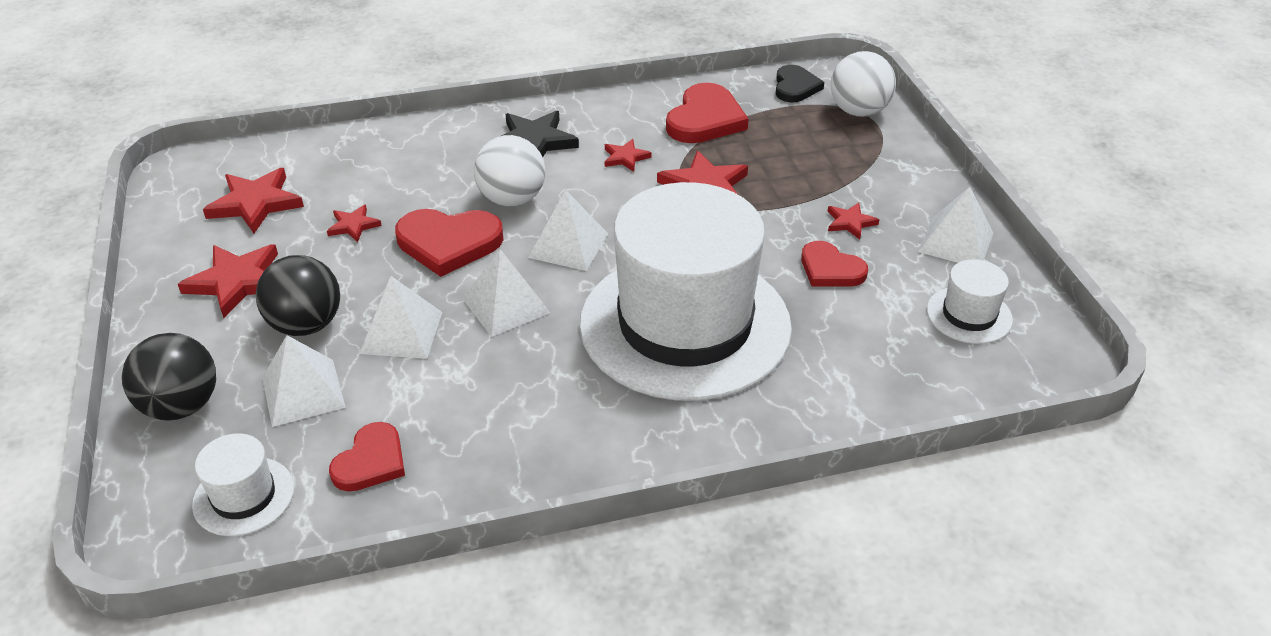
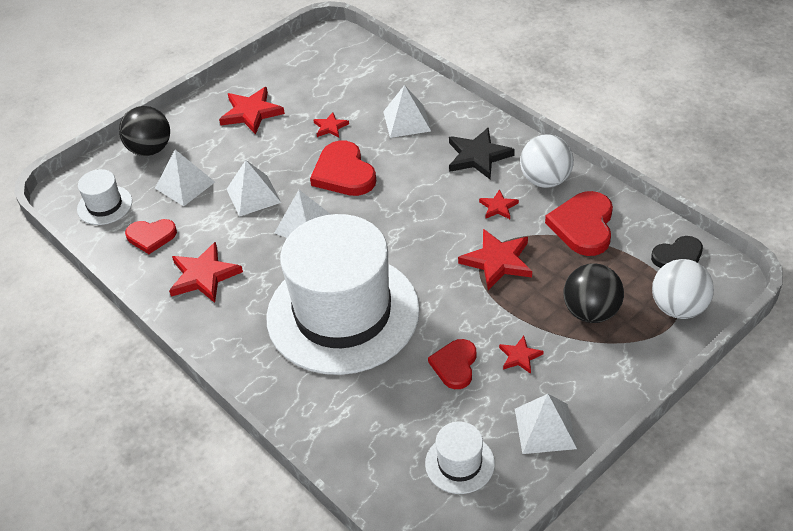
camera: 65 degrees right, 5 degrees up
(255, 203) = (321, 80): red star -> red star (204, 276)
(306, 325) = (235, 157): black ball -> black ball (591, 312)
(512, 199) = (408, 177): white ball -> white ball (545, 180)
(568, 245) = (381, 224): white pyramid -> white pyramid (407, 121)
(705, 119) = (583, 226): red heart -> red heart turned 105 degrees clockwise

